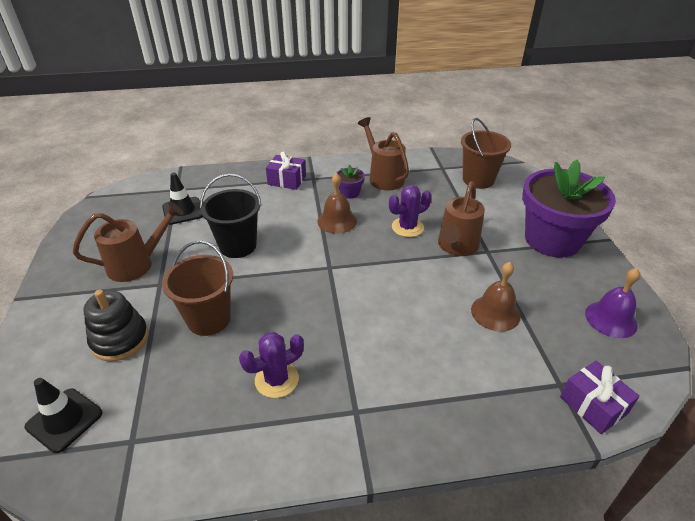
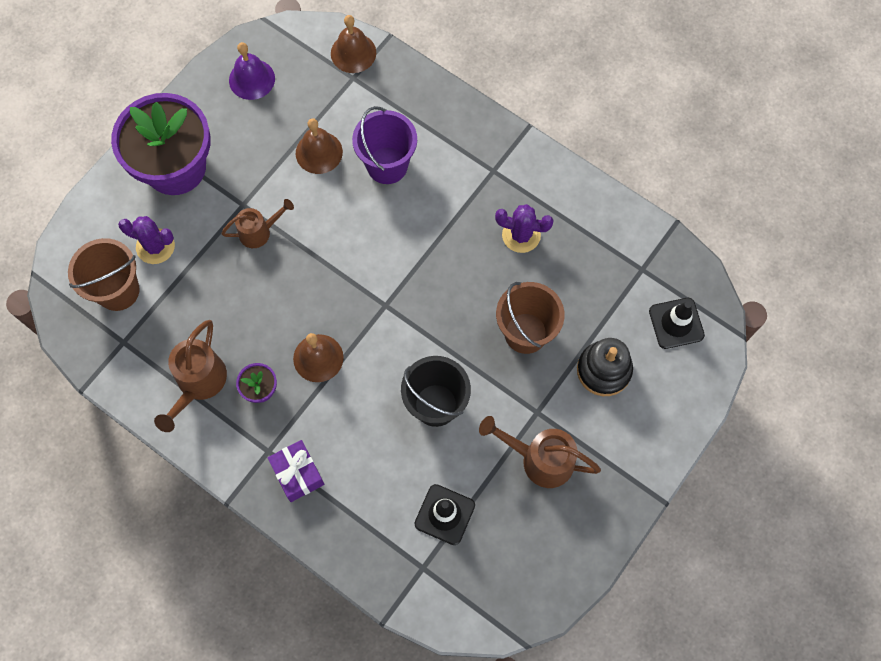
camera: 135 degrees left, 30 degrees up
(407, 227) = (268, 291): purple cactus -> purple cactus (155, 246)
(440, 343) = (387, 165): none -> purple bucket
(456, 246) = (259, 232): brown watering can -> brown watering can, size x0.65
(593, 405) = (353, 53): purple gift -> brown bell

